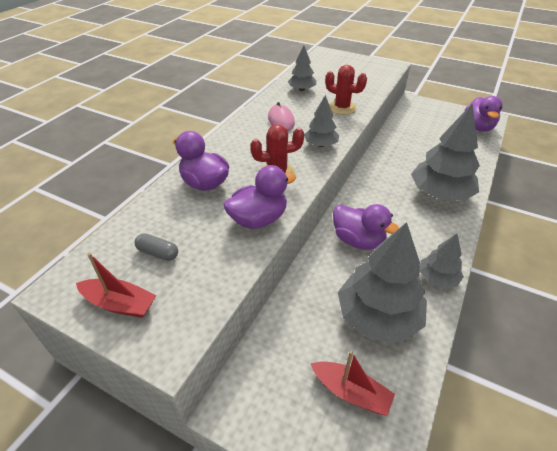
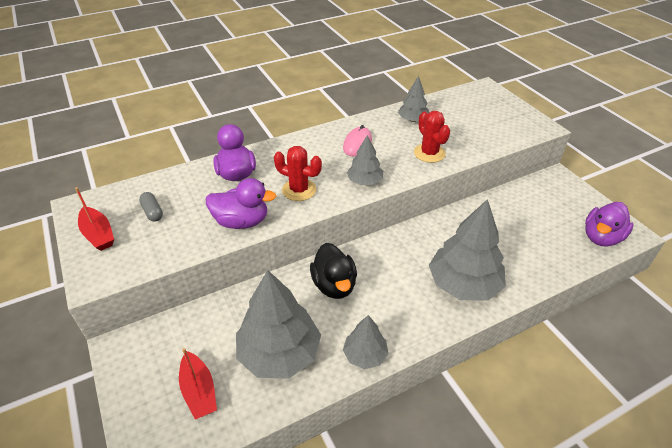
camera: 35 degrees right, 0 degrees up
(358, 240) = (334, 285): purple duck -> black duck

